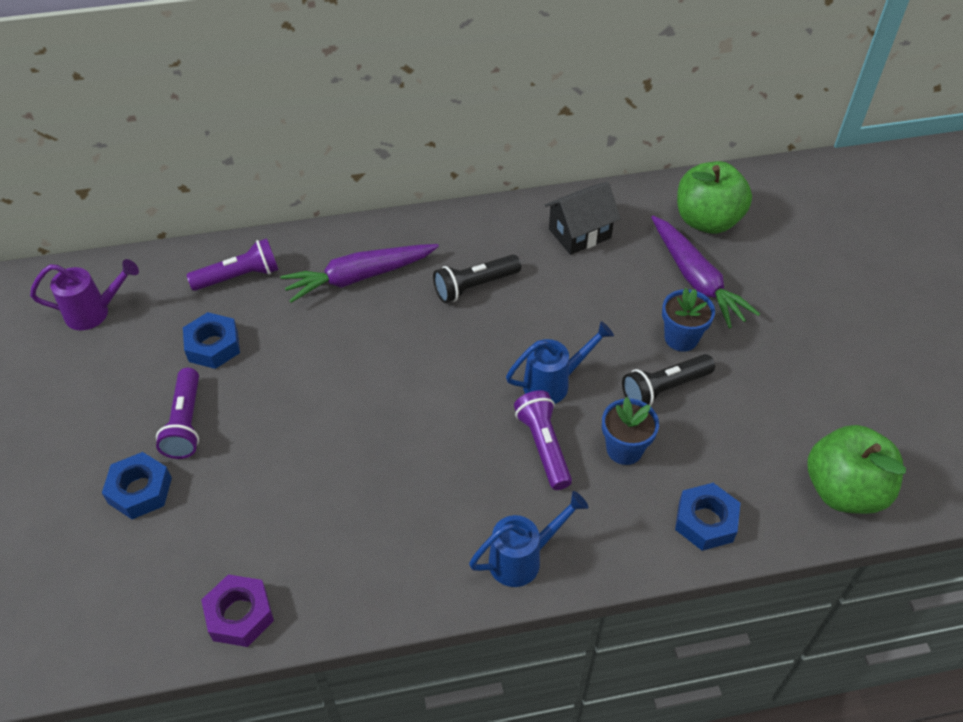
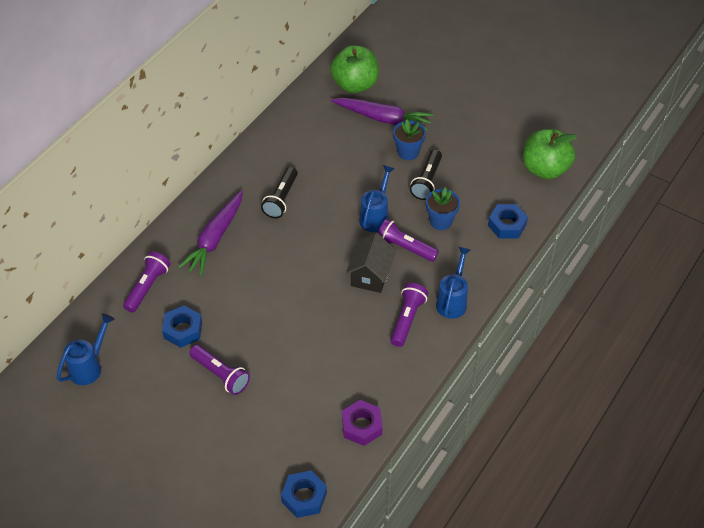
camera: 45 degrees left, 0 degrees up
(95, 312) = (89, 366): purple watering can -> blue watering can
(140, 490) = (241, 421): blue nut -> blue nut (304, 497)
(443, 534) = (407, 319): none -> purple flashlight
(579, 233) = (301, 135): black house -> black house (370, 275)

